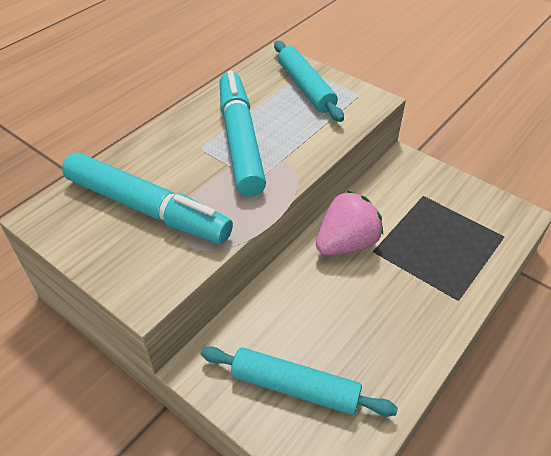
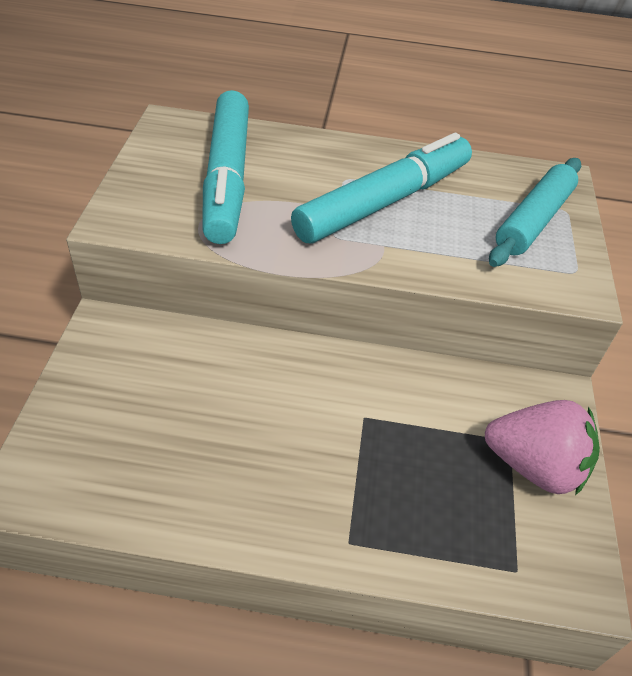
camera: 55 degrees right, 0 degrees up
(295, 387) = (118, 413): turquoise rolling pin -> none
(346, 243) = (355, 385): pink strawberry -> pink strawberry (534, 466)

